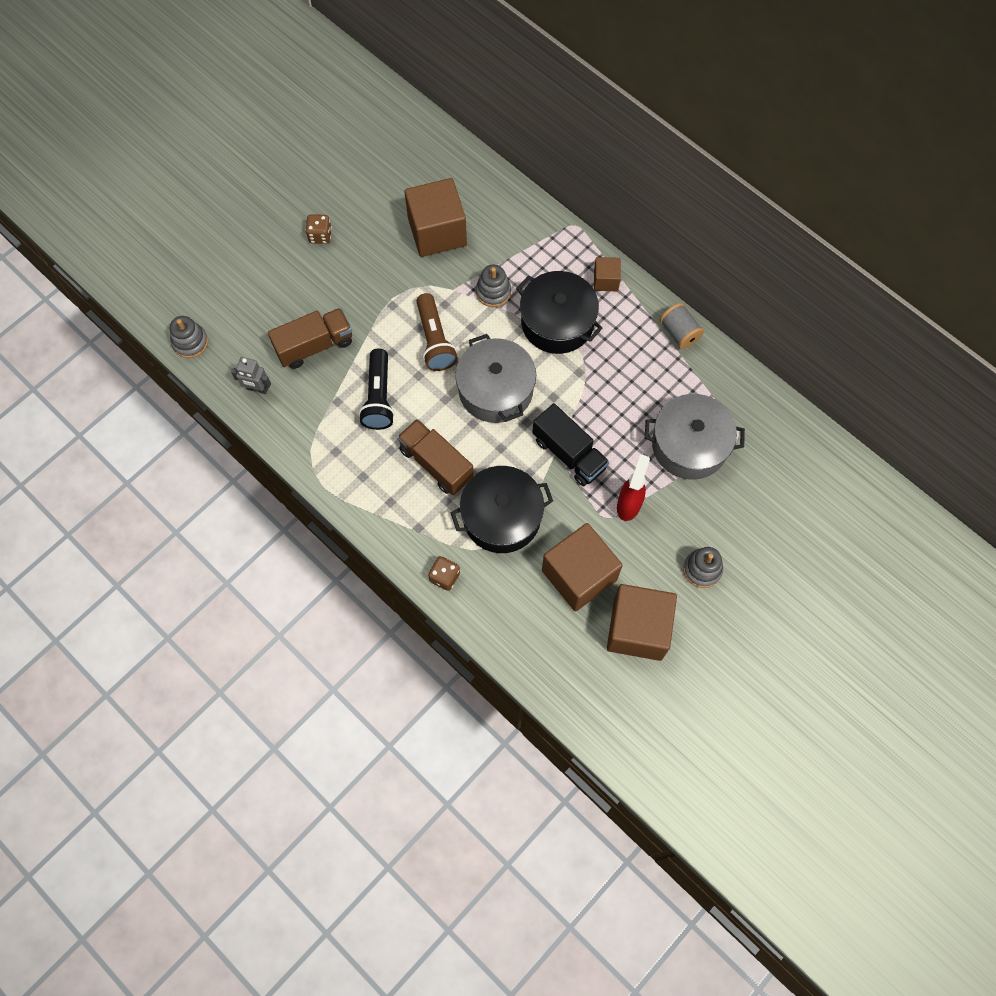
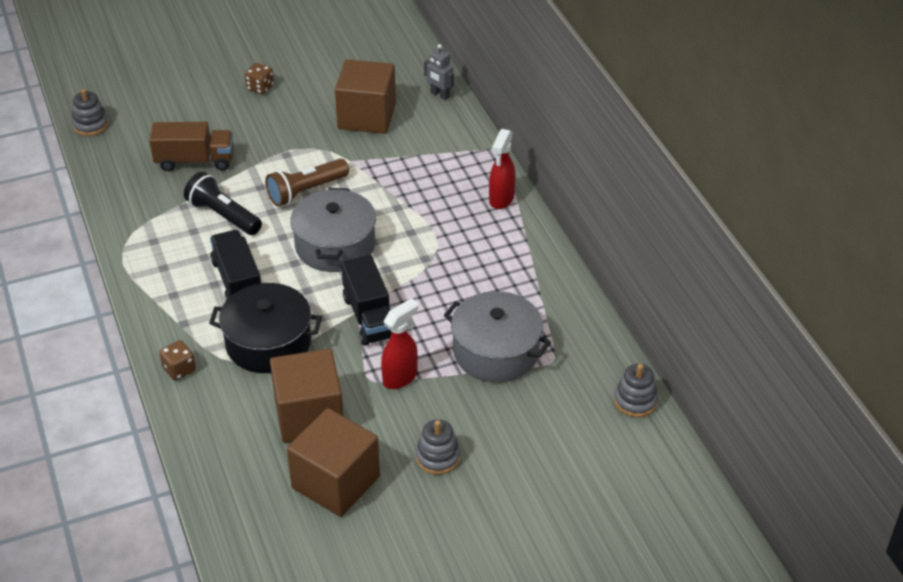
camera: 25 degrees right, 25 degrees down
(257, 389) = (121, 174): grey robot -> grey robot (439, 95)
(379, 397) = (223, 215): black flashlight -> black flashlight turned 105 degrees clockwise
(435, 340) = (306, 191): brown flashlight -> brown flashlight turned 45 degrees clockwise
(436, 463) = (237, 281): brown truck -> black truck
(493, 292) = (386, 174): grey stacking toy -> grey stacking toy (635, 401)
(557, 322) = (431, 215): black pot -> none
(606, 280) = (501, 199): brown cube -> red spray bottle
(679, 333) = (547, 261): grey spool -> none

